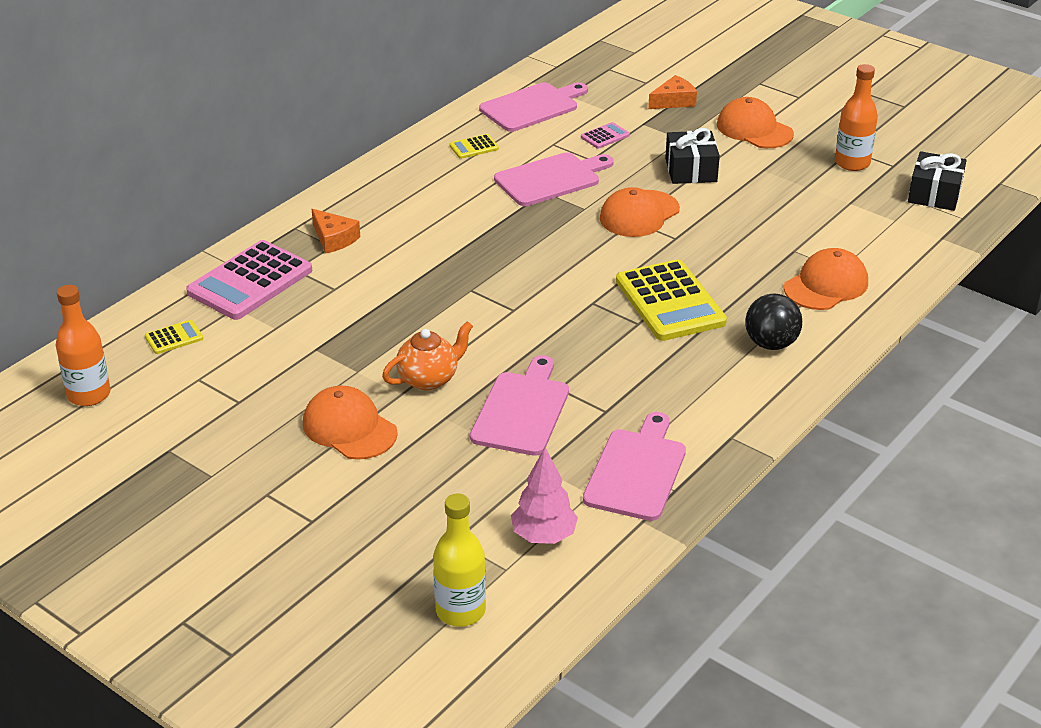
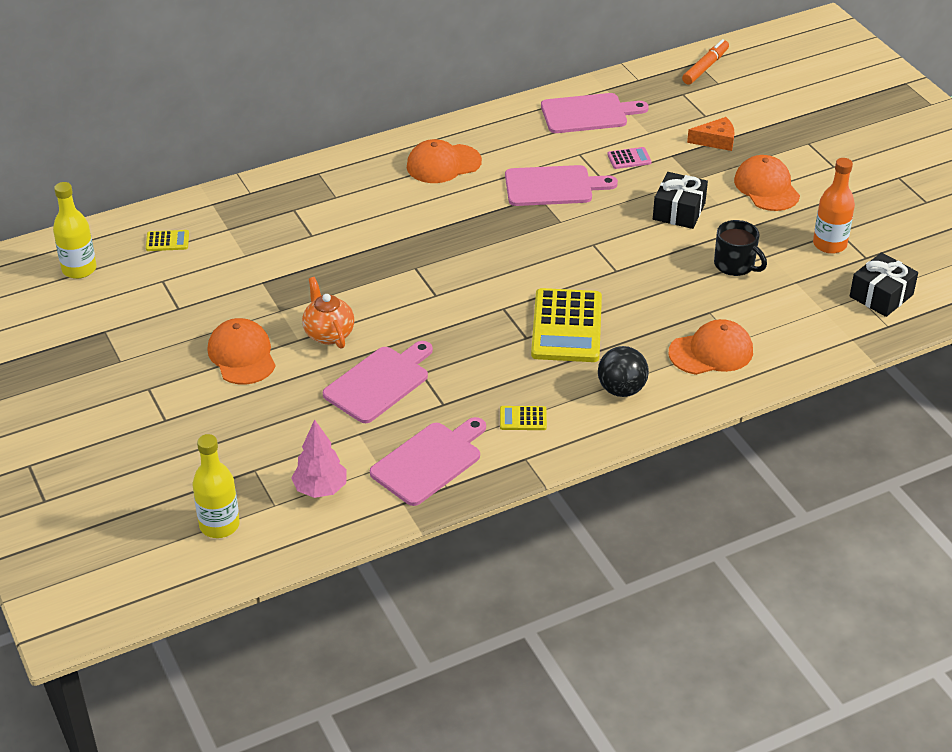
camera: 25 degrees right, 5 degrees up
(89, 395) = (79, 269): orange bottle -> yellow bottle
(250, 281) = (253, 210): pink calculator -> none
(334, 239) = (341, 191): orange cheese -> none
(429, 379) = (328, 334): orange teapot -> orange teapot turned 105 degrees counterclockwise
(474, 147) = (511, 139): yellow calculator -> yellow calculator (523, 419)
(611, 42) = (705, 67): none -> orange marker
(639, 214) = (602, 240): orange cap -> orange cap (443, 164)
(782, 203) = (735, 265): none -> black mug

